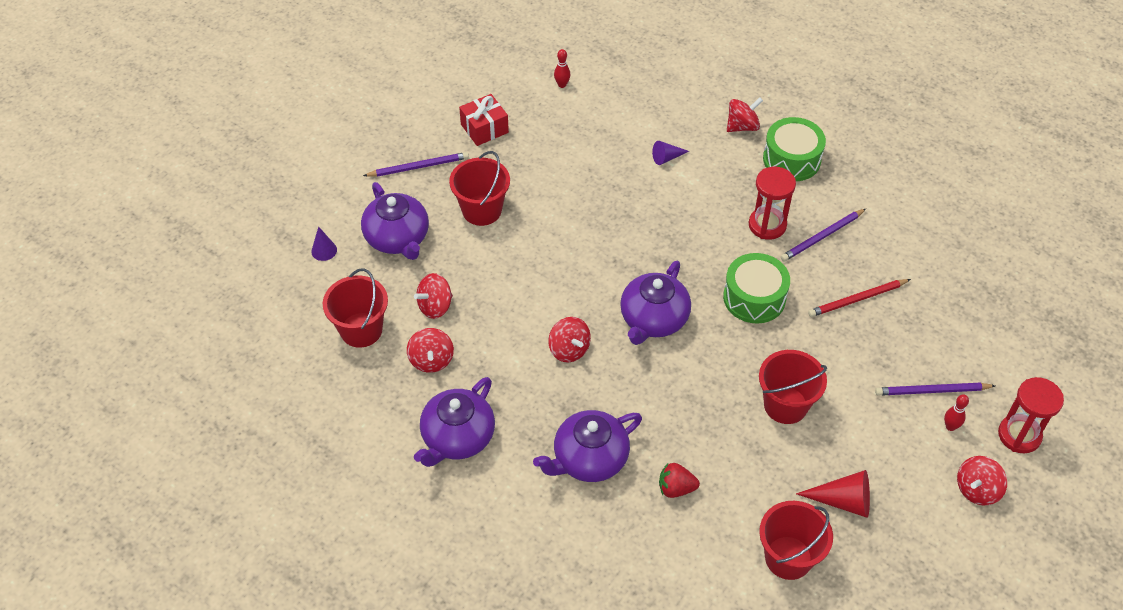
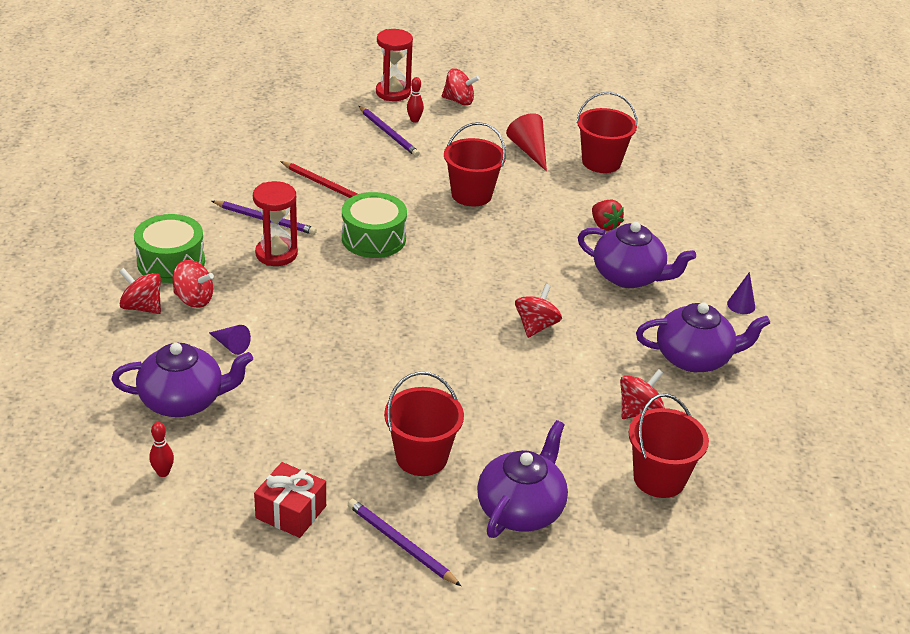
camera: 125 degrees left, 15 degrees down
(324, 250) = (595, 566): purple cone -> purple cone (741, 305)
(435, 306) = (577, 436): red spinning top -> red spinning top (194, 299)
(653, 320) = (453, 287): purple teapot -> purple teapot (184, 400)

